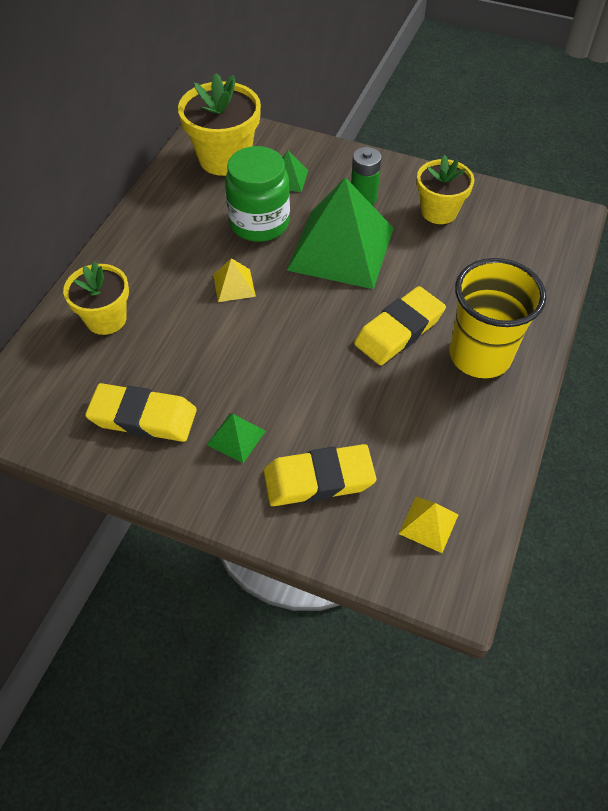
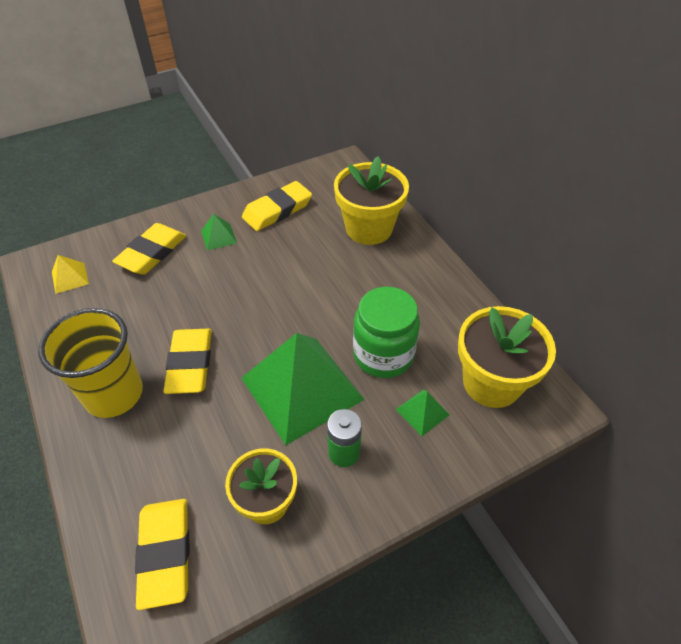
camera: 130 degrees right, 5 degrees down
(106, 319) = (369, 228): yellow flower pot -> yellow flower pot, size x1.50
(234, 285) = (333, 301): yellow pyramid -> none
(523, 233) = (165, 553): none -> yellow eraser

